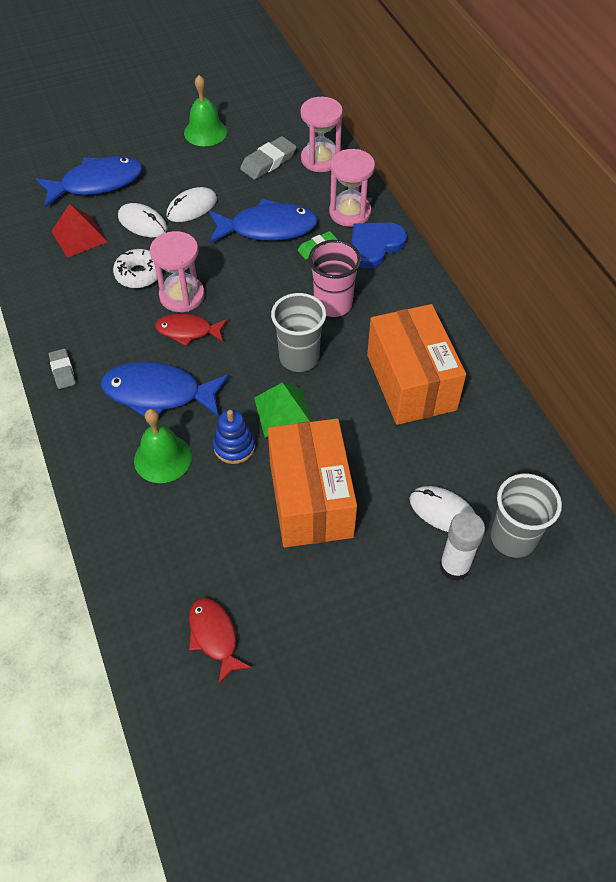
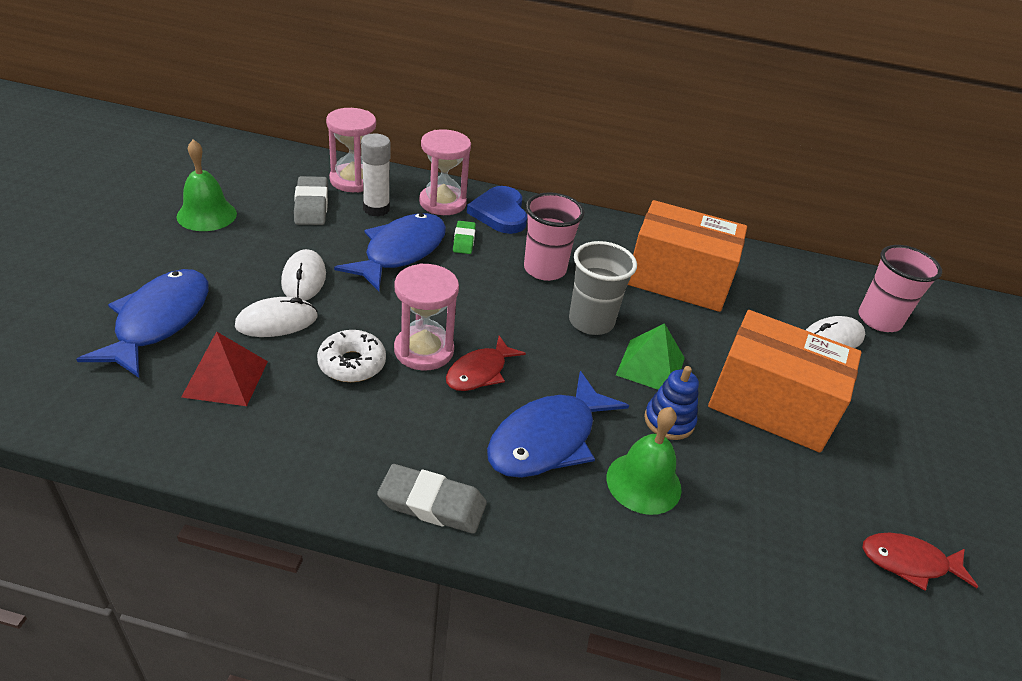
camera: 60 degrees left, 15 degrees down
(63, 371) = (432, 503): grey eraser -> grey eraser, size x1.59
(454, 567) = (893, 363): white glue stick -> white glue stick (376, 209)
(513, 538) = (879, 320): grey cup -> pink cup

